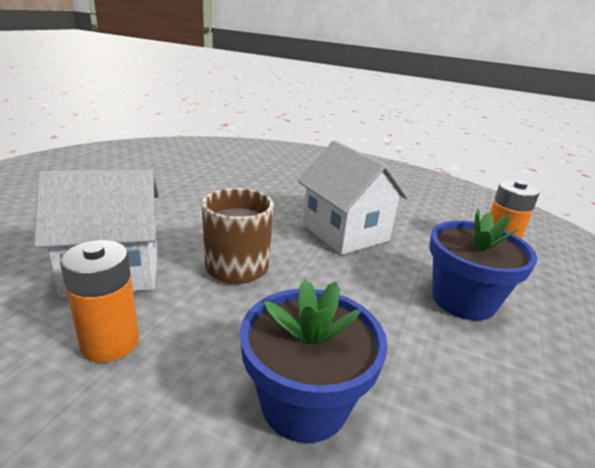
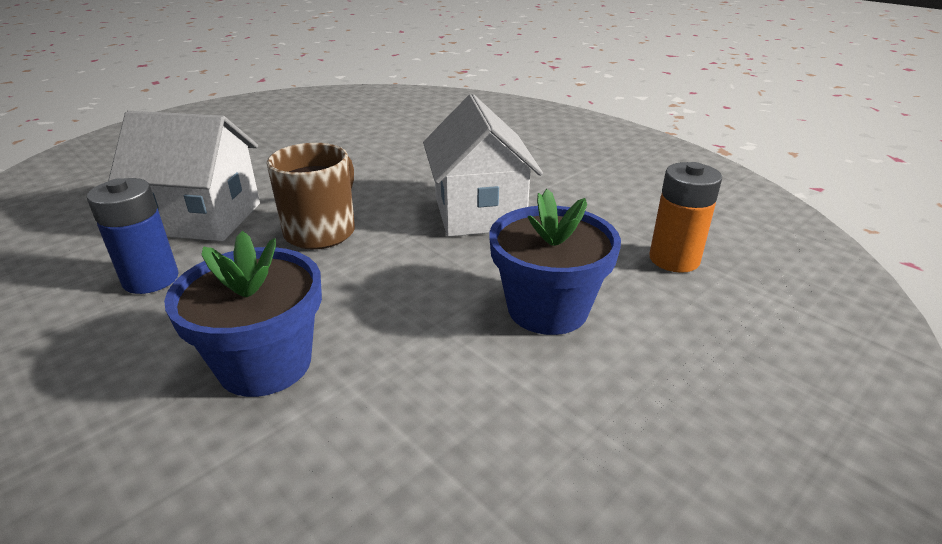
camera: 25 degrees right, 5 degrees up
(110, 343) = (151, 279): orange battery -> blue battery

